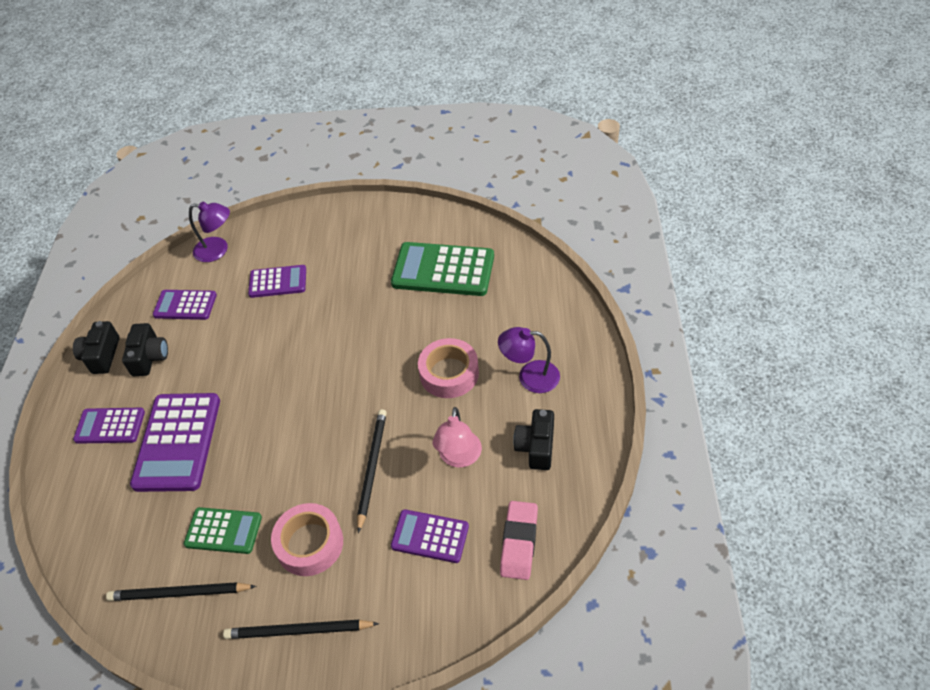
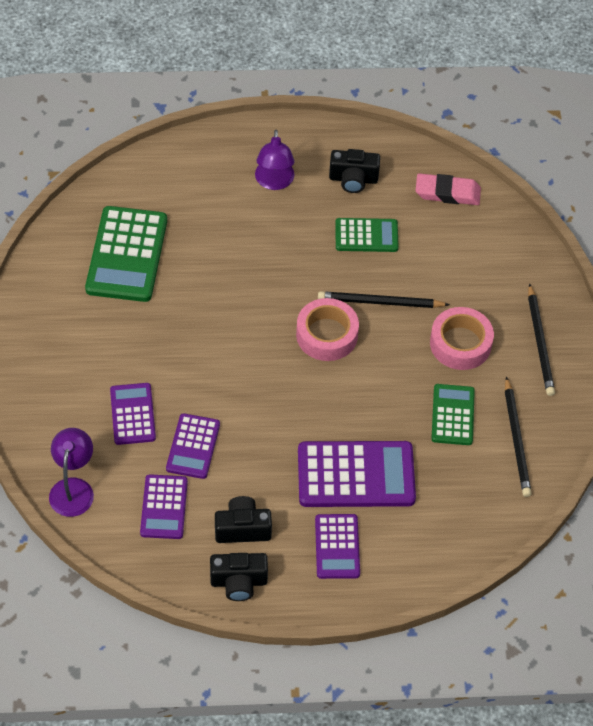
camera: 100 degrees left, 5 degrees up
(430, 536) = (447, 254): purple calculator -> purple calculator (193, 446)
(449, 373) = (269, 246): pink tape -> pink tape (327, 335)
(459, 457) = (366, 235): pink lamp -> green calculator

